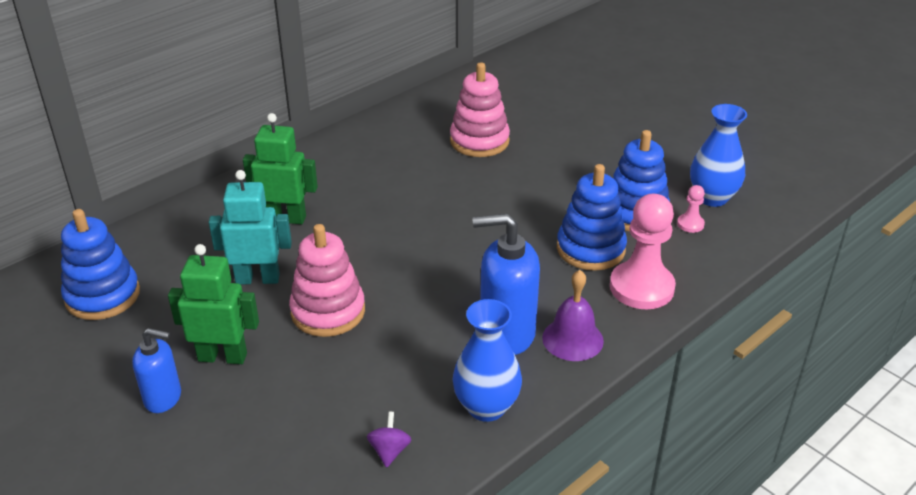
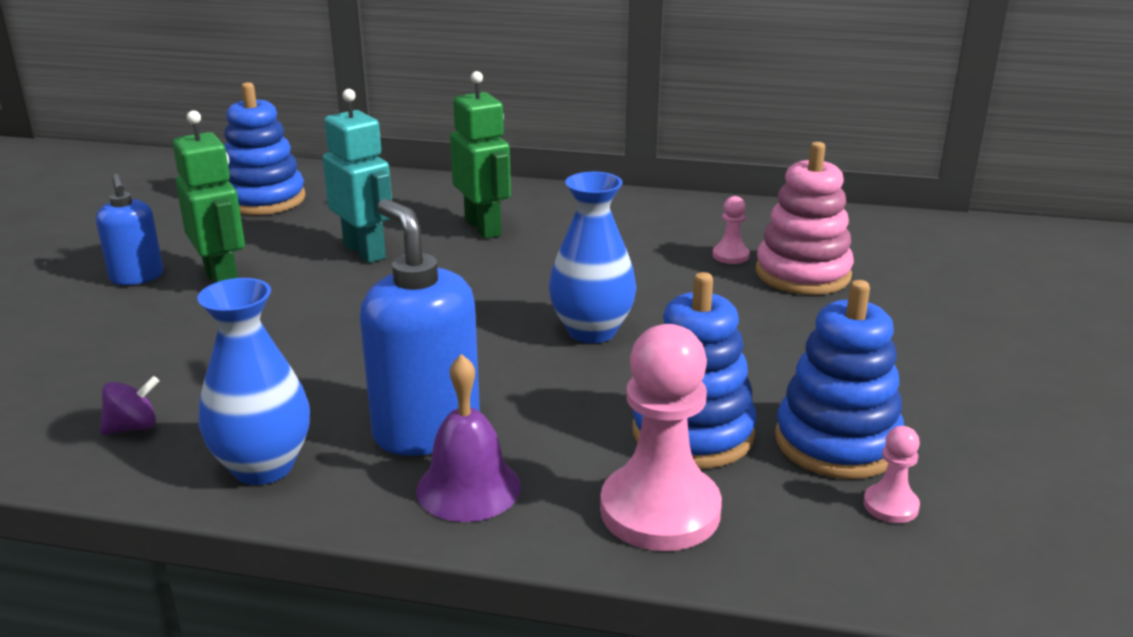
camera: 55 degrees right, 10 degrees down
(328, 311) = (349, 305): pink stacking toy -> none
(433, 151) = (730, 256): none -> pink pawn
(712, 198) = (1000, 505): blue vase -> blue vase (591, 331)

